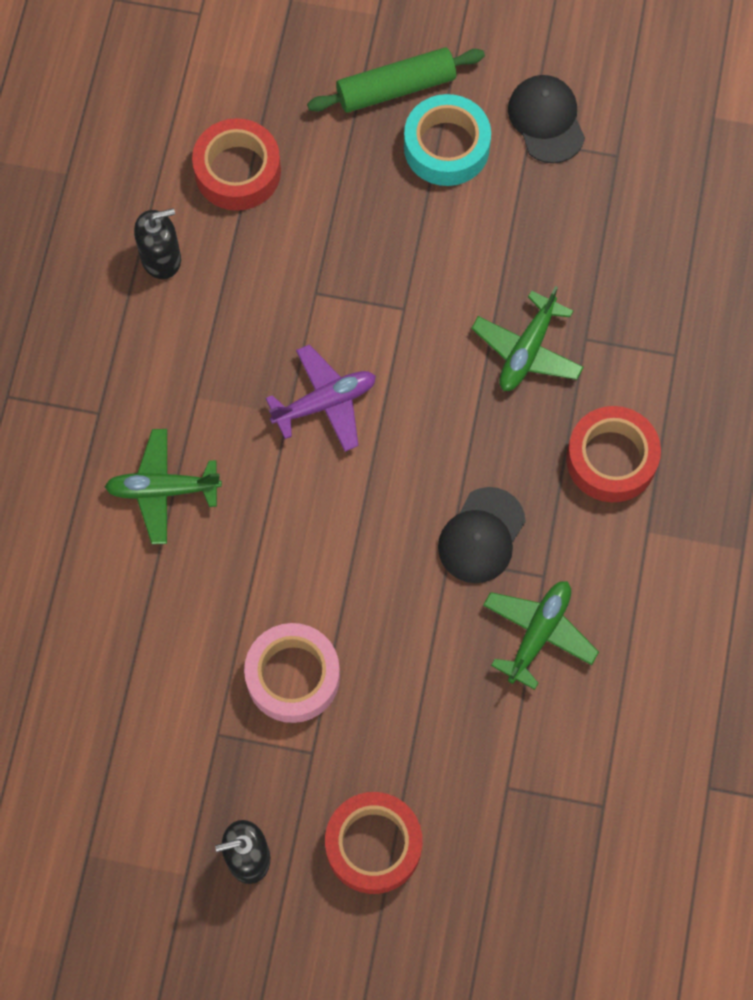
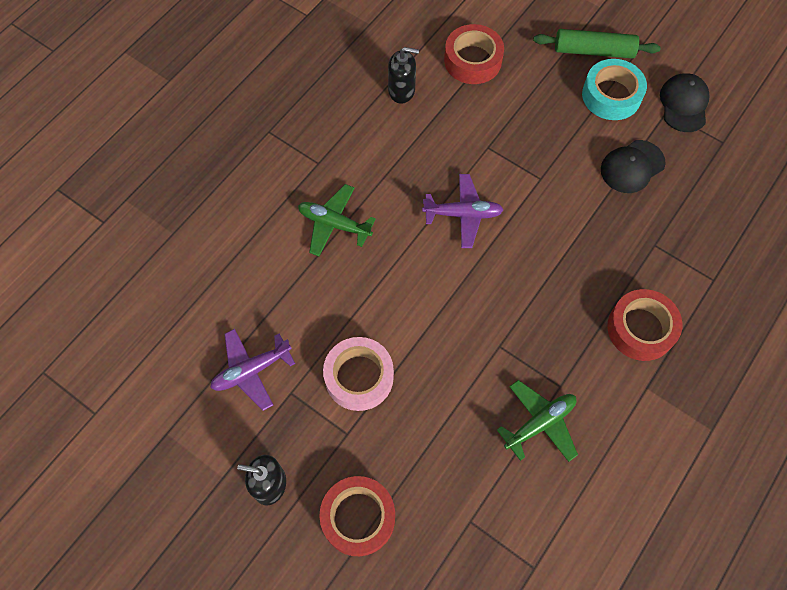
camera: 25 degrees right, 5 degrees down
(153, 730) = (251, 371): none -> purple plane
(481, 536) = (528, 341): black cap -> black cap (632, 167)
(527, 350) = (611, 236): green plane -> none

